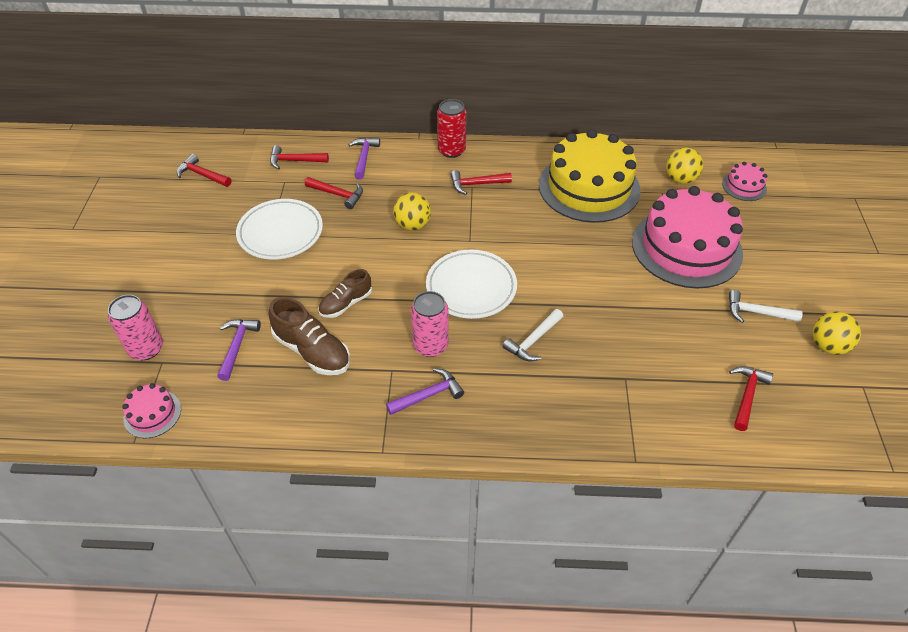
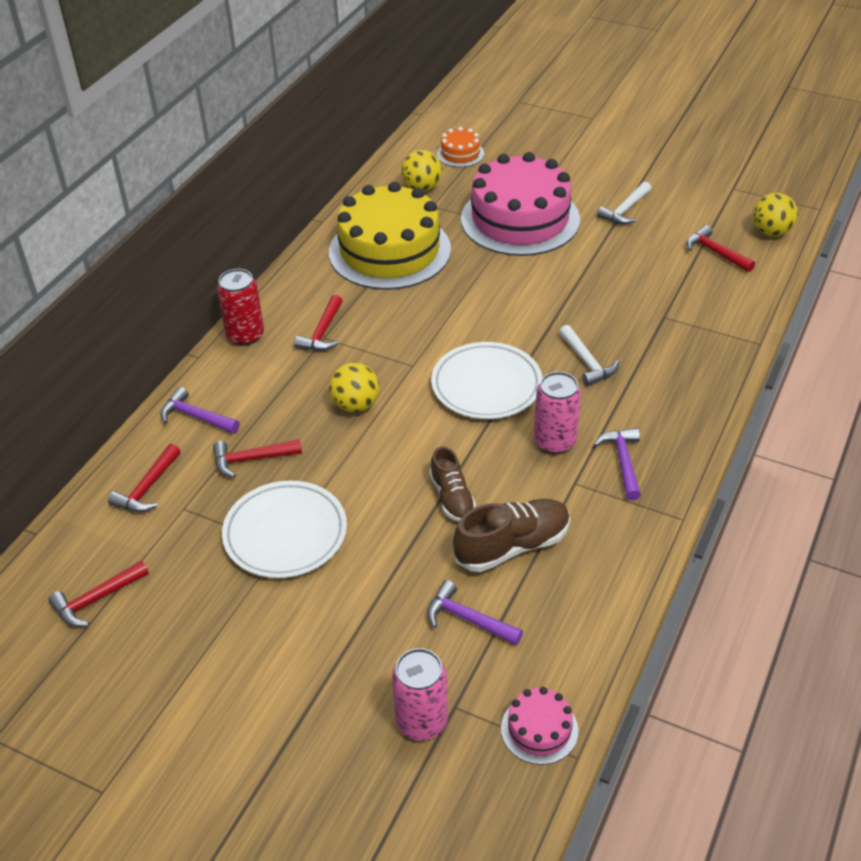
camera: 65 degrees left, 5 degrees down
(338, 195) = (251, 459): red hammer -> red hammer turned 150 degrees counterclockwise
(744, 186) = (460, 154): pink cake -> orange cake
(828, 346) = (682, 188): yellow ball -> yellow ball (771, 232)

